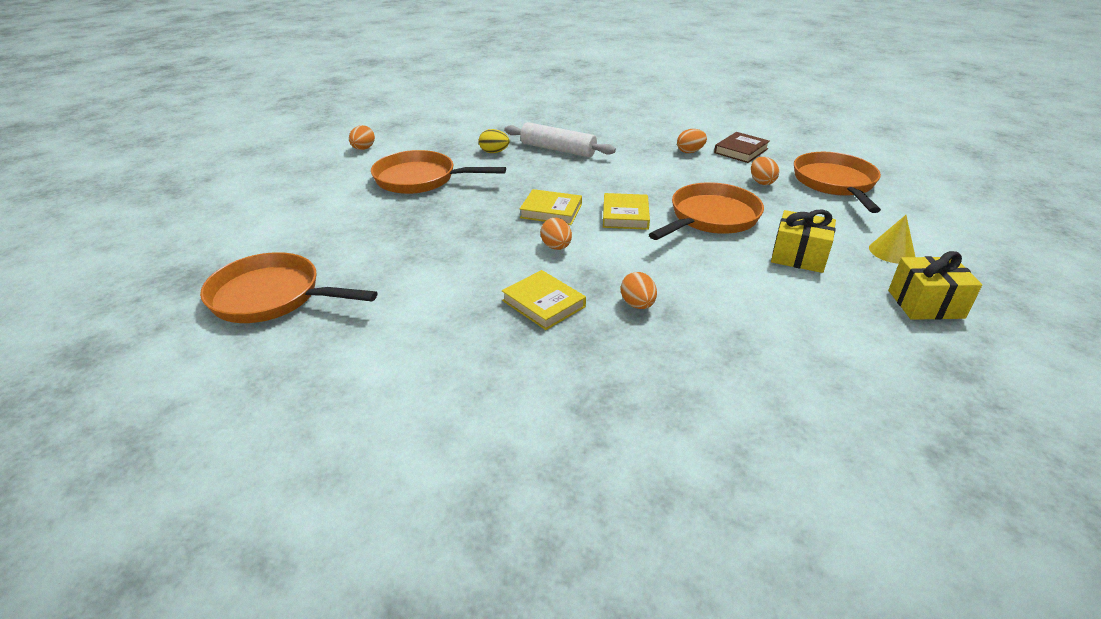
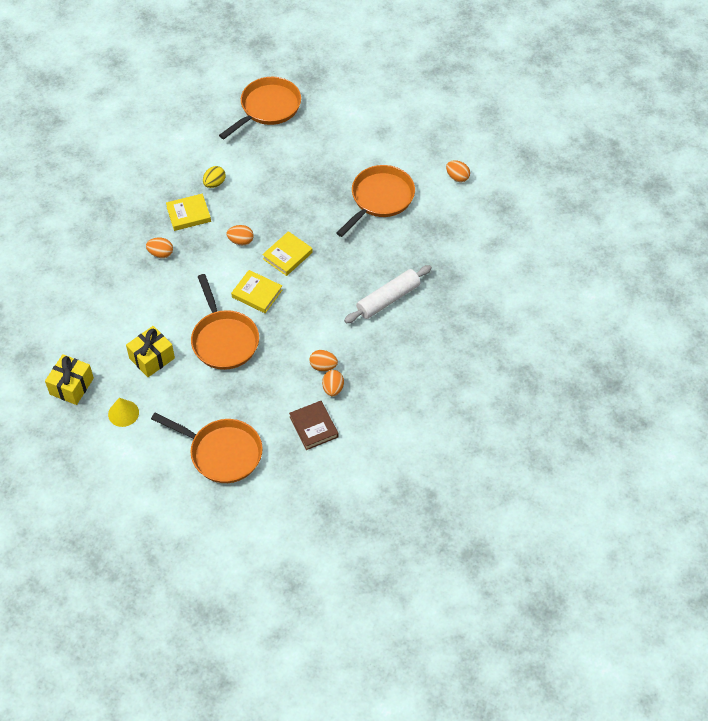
camera: 115 degrees right, 20 degrees up
(494, 152) = (406, 256): yellow egg -> yellow egg (214, 183)
(761, 182) = (253, 404): orange egg -> orange egg (323, 366)

